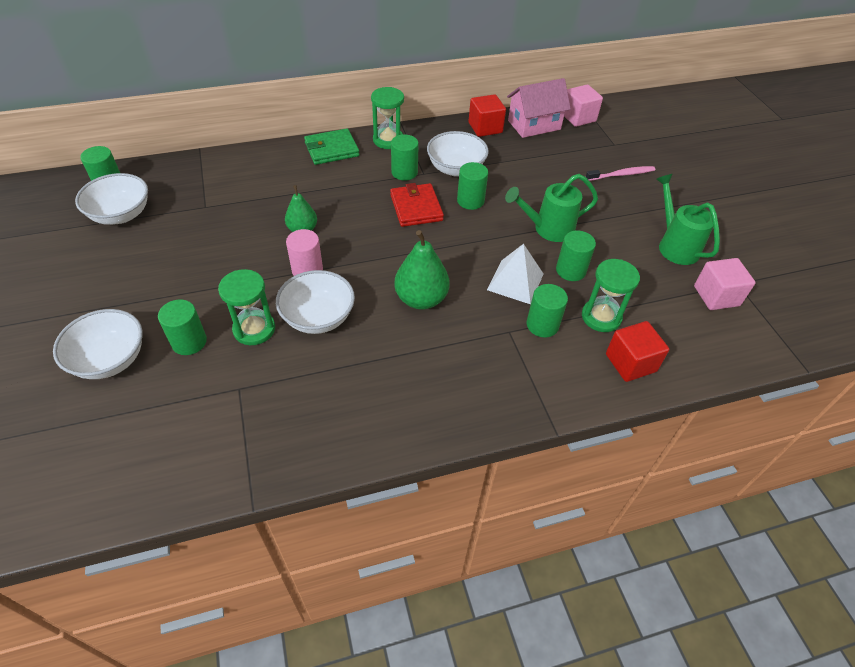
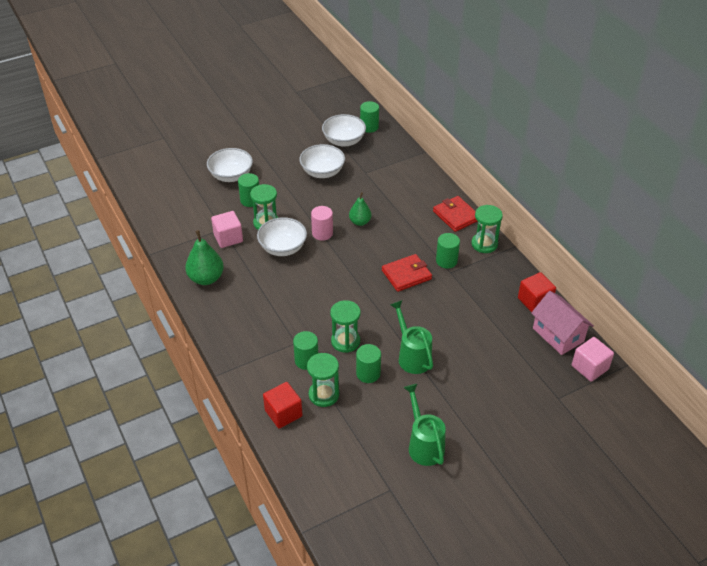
camera: 80 degrees right, 5 degrees down
(331, 149) = (456, 215): green wallet -> red wallet
(421, 299) = (312, 293): green pear -> green pear (206, 278)
(456, 169) = (465, 290): white bowl -> white bowl (322, 172)
(470, 201) = (428, 304): green cylinder -> none
(515, 281) = (345, 341): white pyramid -> green hourglass
(621, 175) = (510, 404): pink toothbrush -> none
(675, 245) = (424, 444): green watering can -> green watering can turned 75 degrees counterclockwise
(716, 296) = (369, 472): pink cube -> pink cube (228, 238)

